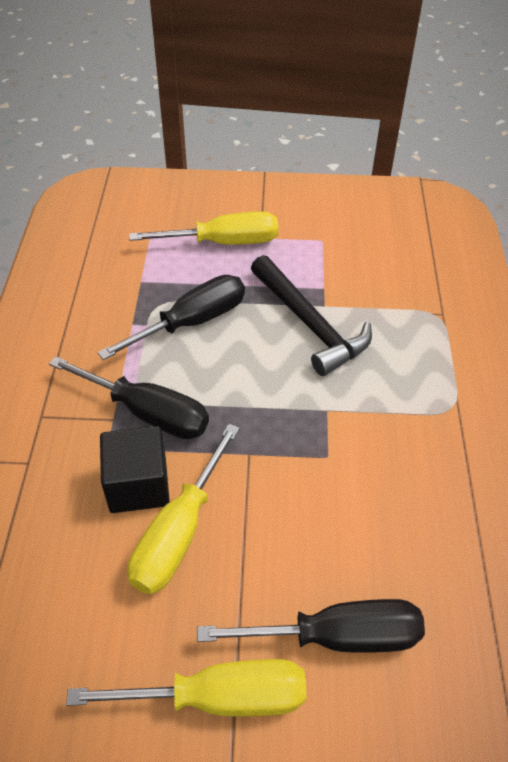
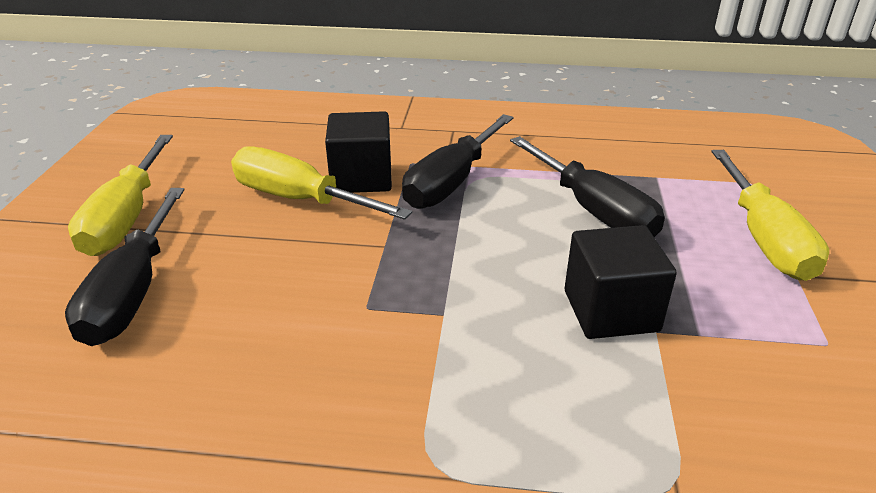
camera: 95 degrees right, 15 degrees down
(310, 324) = (610, 311): black hammer -> black cube

